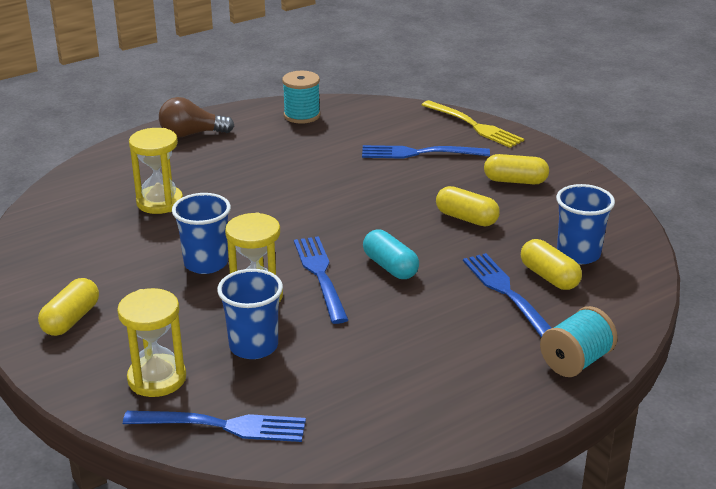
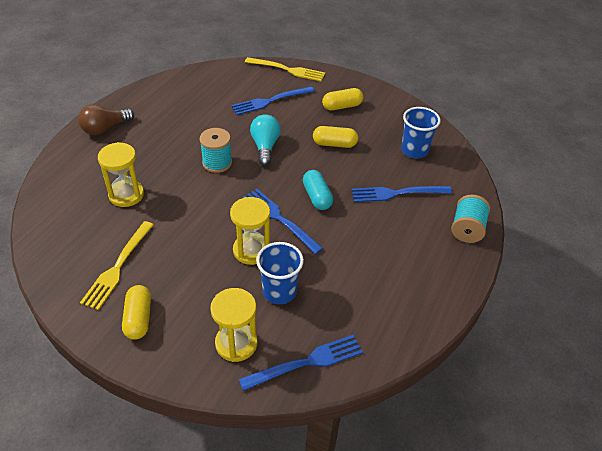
camera: 30 degrees left, 15 degrees up
(91, 266) = (118, 267): none -> yellow fork
(206, 263) = (198, 236): blue cup -> none
(302, 115) = (171, 91): turquoise spool -> turquoise spool (217, 163)
(369, 198) = (265, 147): none -> turquoise light bulb
(390, 267) = (317, 197): turquoise capsule -> turquoise capsule turned 45 degrees clockwise
(507, 293) = (397, 193): blue fork -> blue fork turned 45 degrees counterclockwise
(549, 277) = (411, 173): yellow capsule -> none

